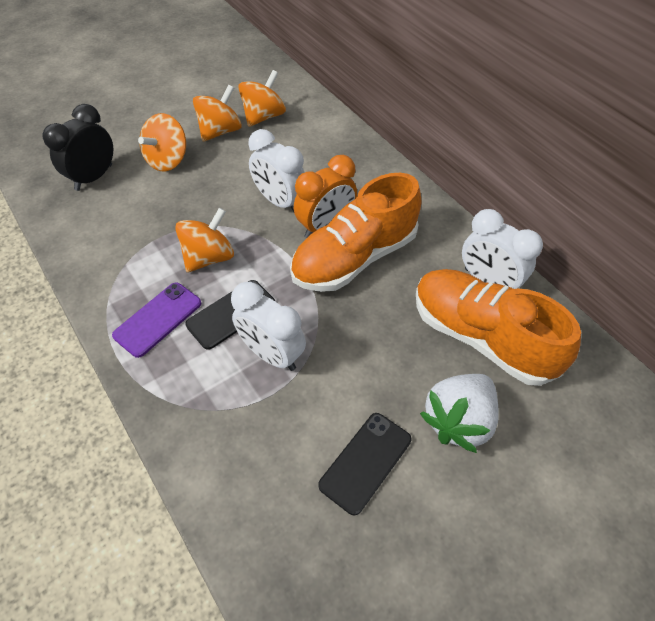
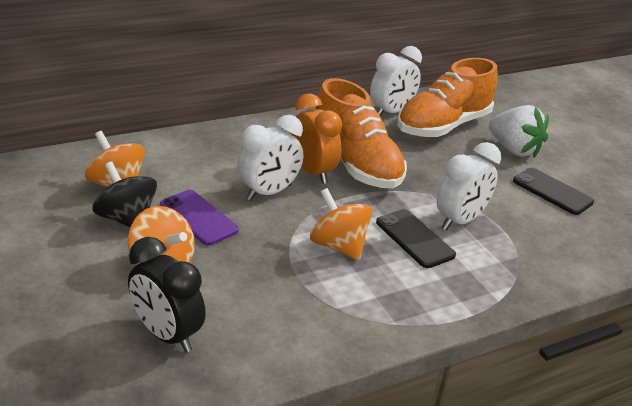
camera: 85 degrees left, 20 degrees down
(158, 319) = (418, 286): purple phone -> purple phone (198, 218)
(220, 131) = (127, 219): orange spinning top -> black spinning top

